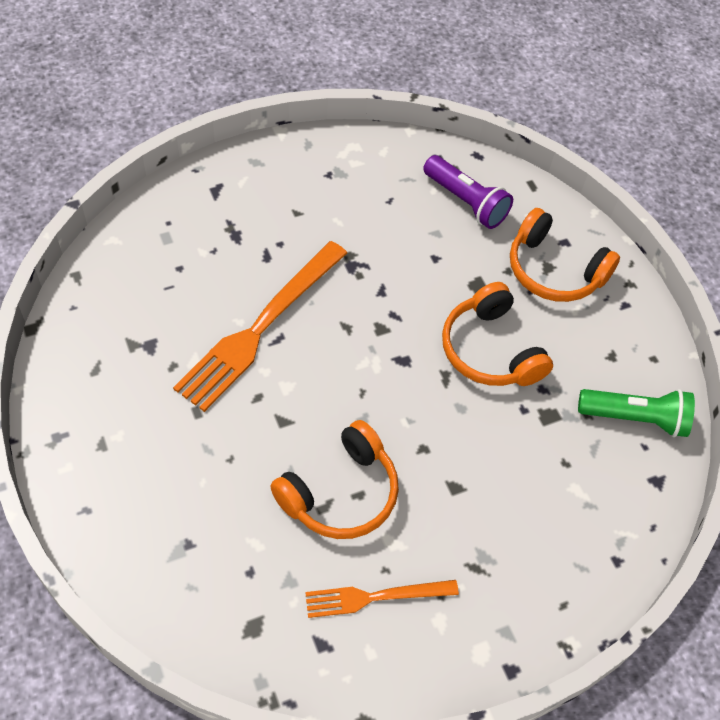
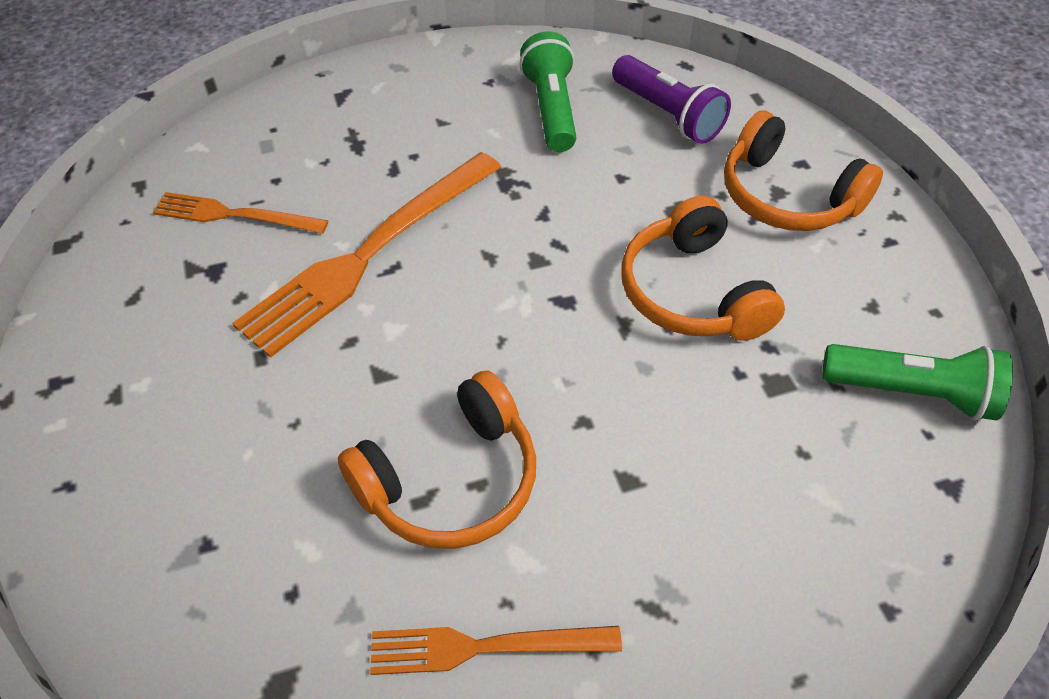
camera: 10 degrees right, 5 degrees down
(154, 299) = (234, 215): none -> orange fork
(378, 199) = (551, 109): none -> green flashlight

